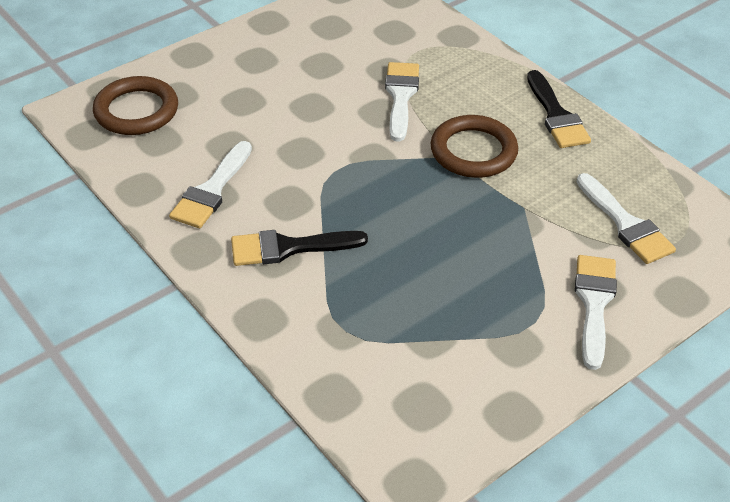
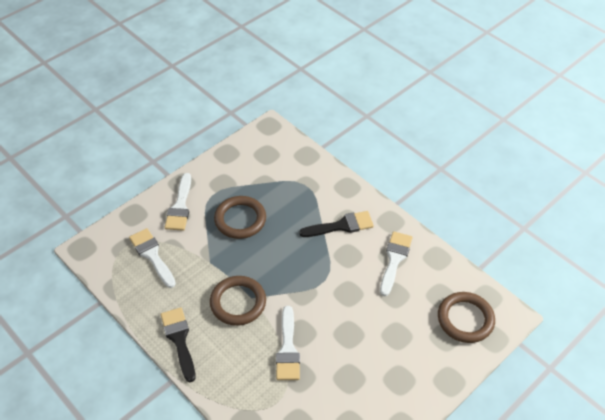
camera: 175 degrees right, 5 degrees up
(475, 271) = (240, 219): none -> brown ring

